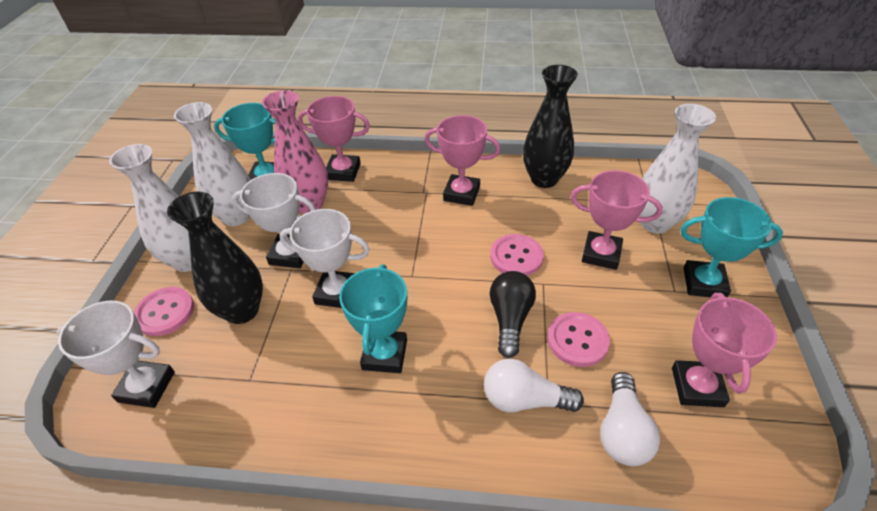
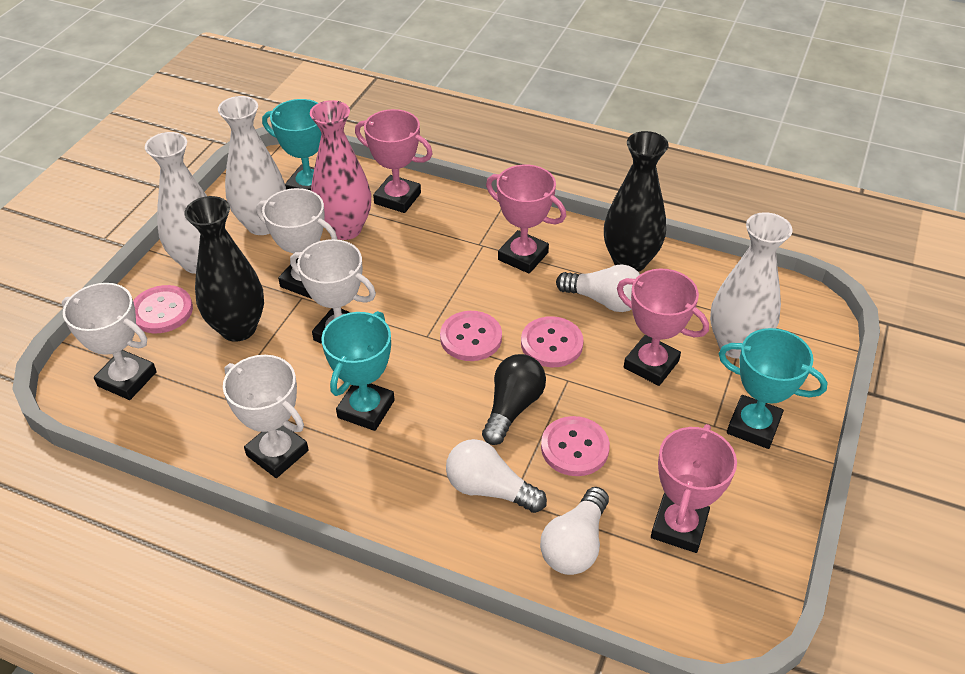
camera: 15 degrees right, 0 degrees up
(317, 420) = (277, 453): none -> white trophy
(449, 268) = (471, 338): none -> pink button
(540, 213) = (604, 300): none -> white light bulb

